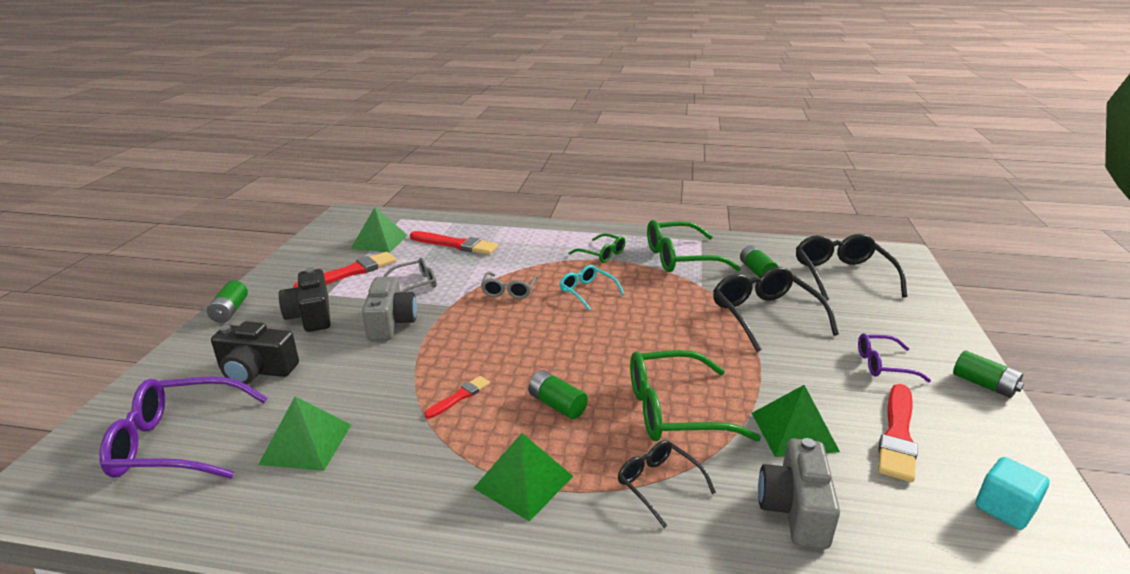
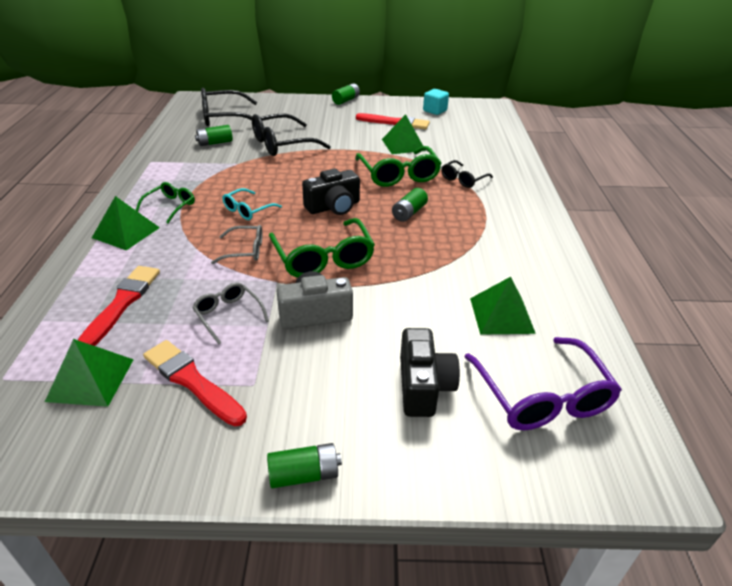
camera: 100 degrees left, 10 degrees up
(311, 315) = (307, 382): black camera -> black camera (333, 207)
(459, 397) = (416, 253): red brush -> none
(523, 482) = (484, 218): green pyramid -> green pyramid (126, 232)
(680, 258) = (186, 170): green glasses -> green glasses (323, 258)
(795, 509) = (460, 149): grey camera -> none
(883, 364) = (333, 119): purple glasses -> none

